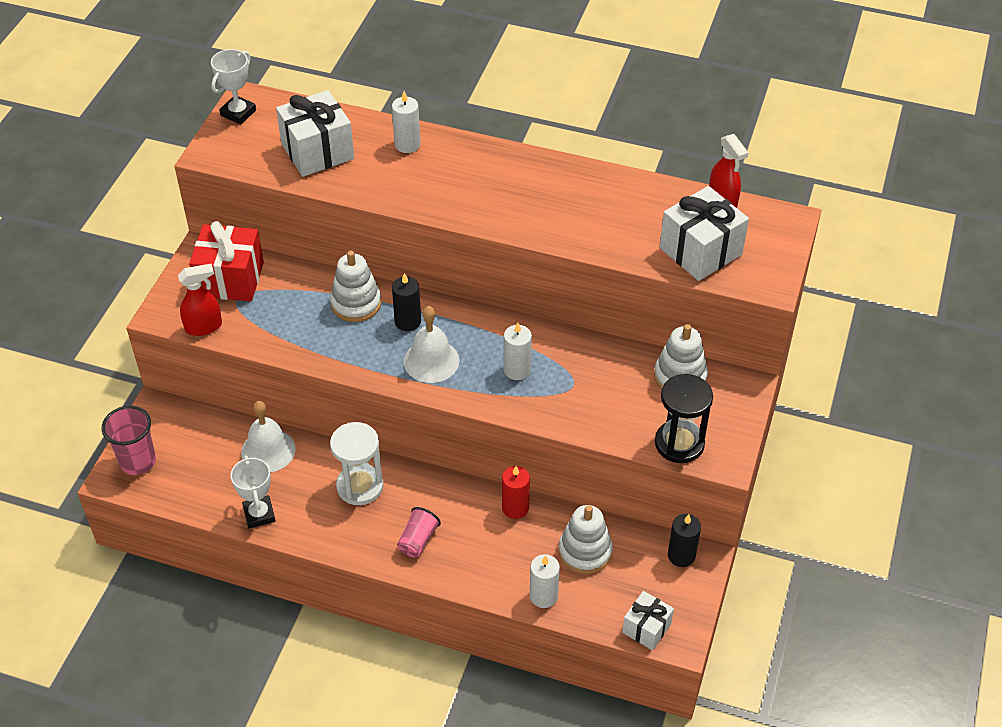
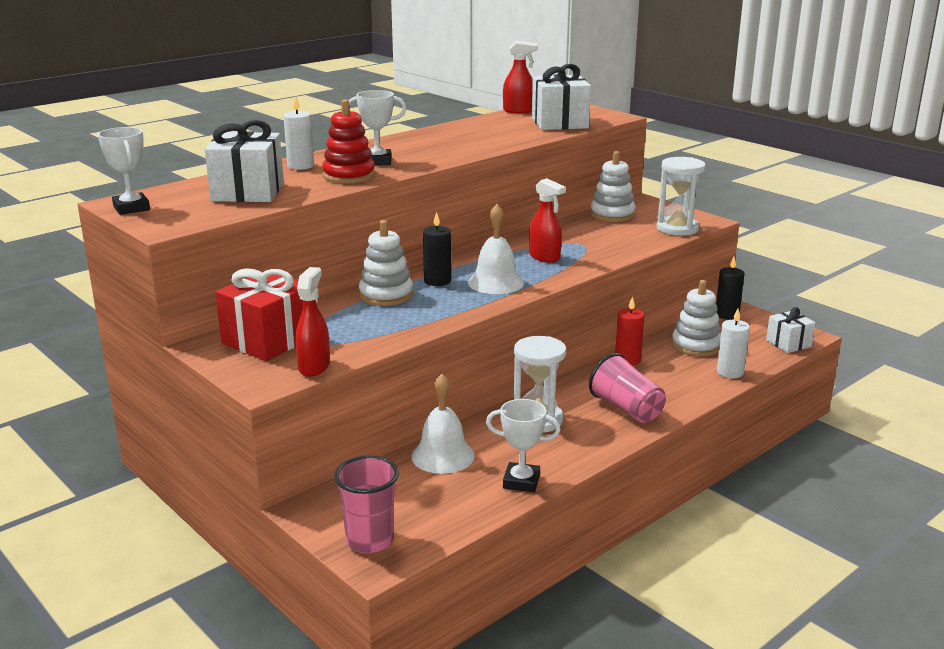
camera: 60 degrees left, 25 degrees down
(402, 186) = (349, 176): none -> red stacking toy
(418, 540) = (626, 409): pink cup -> pink cup, size x1.52
(457, 184) = (377, 161): none -> white trophy
(517, 370) = (544, 257): white candle -> red spray bottle
(679, 443) = (677, 228): black hourglass -> white hourglass

